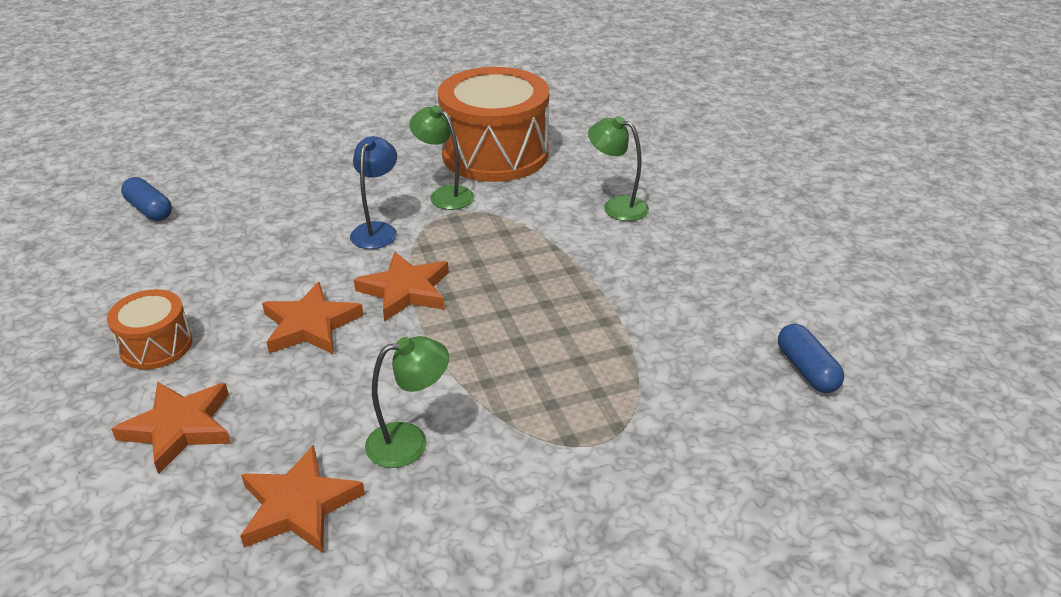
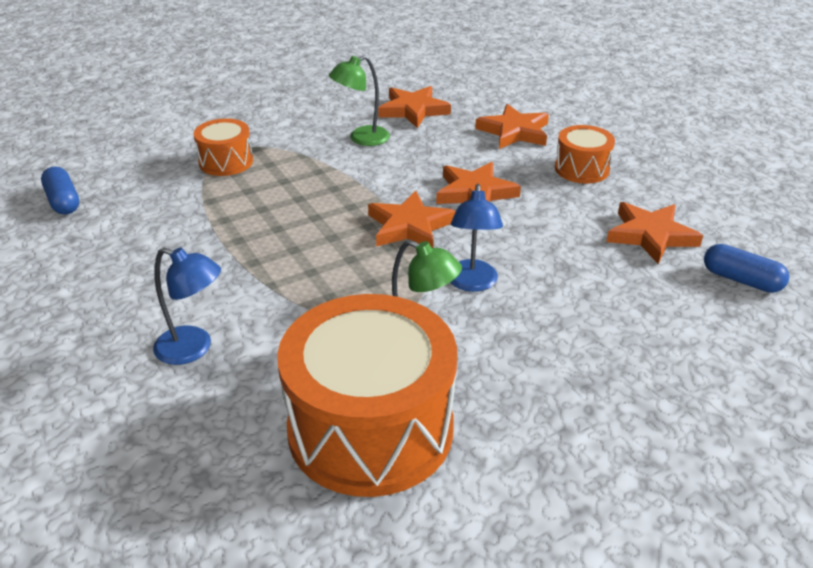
camera: 170 degrees right, 0 degrees up
(176, 255) = (650, 235): none -> orange star
(611, 416) = (226, 162): none -> orange drum
(617, 206) = (193, 349): green lamp -> blue lamp

